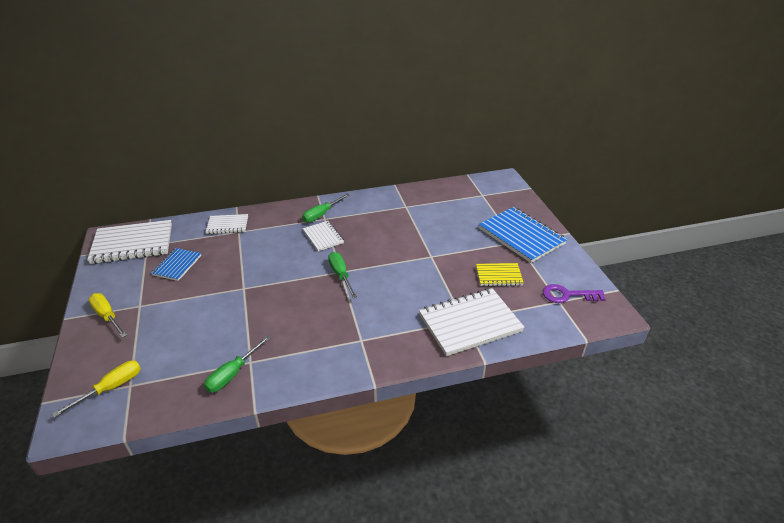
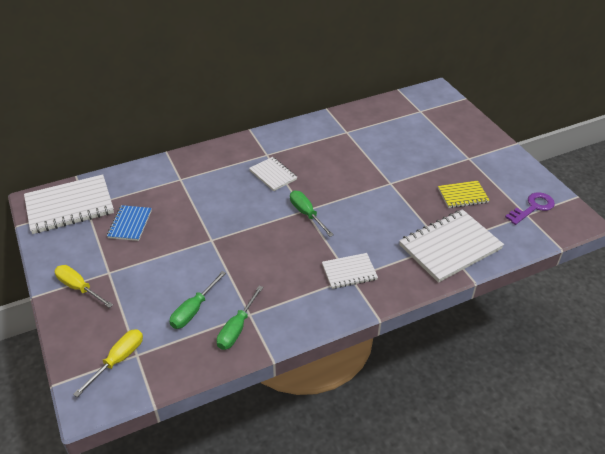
camera: 10 degrees left, 5 degrees up
(227, 225) = (165, 173): white notebook -> white notebook (349, 272)
(321, 214) = (262, 150): green screwdriver -> green screwdriver (194, 310)
(521, 236) = (472, 152): blue notebook -> none
(567, 295) = (533, 207): purple key -> purple key turned 150 degrees clockwise

